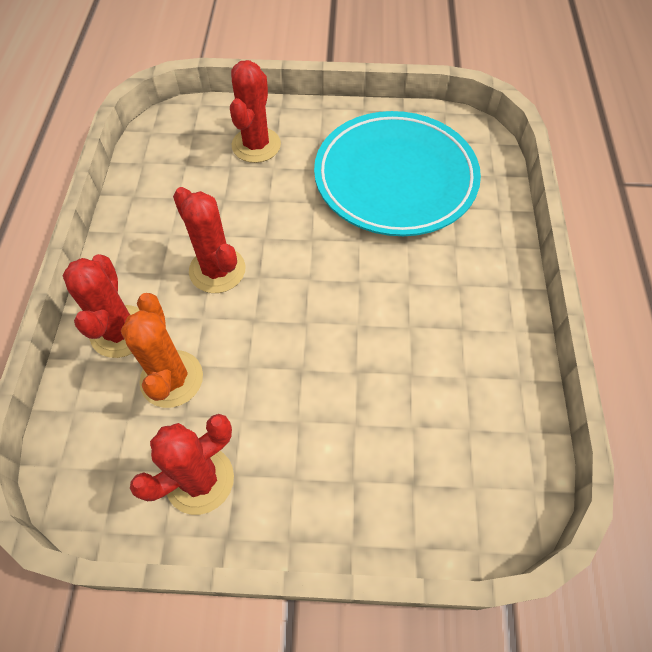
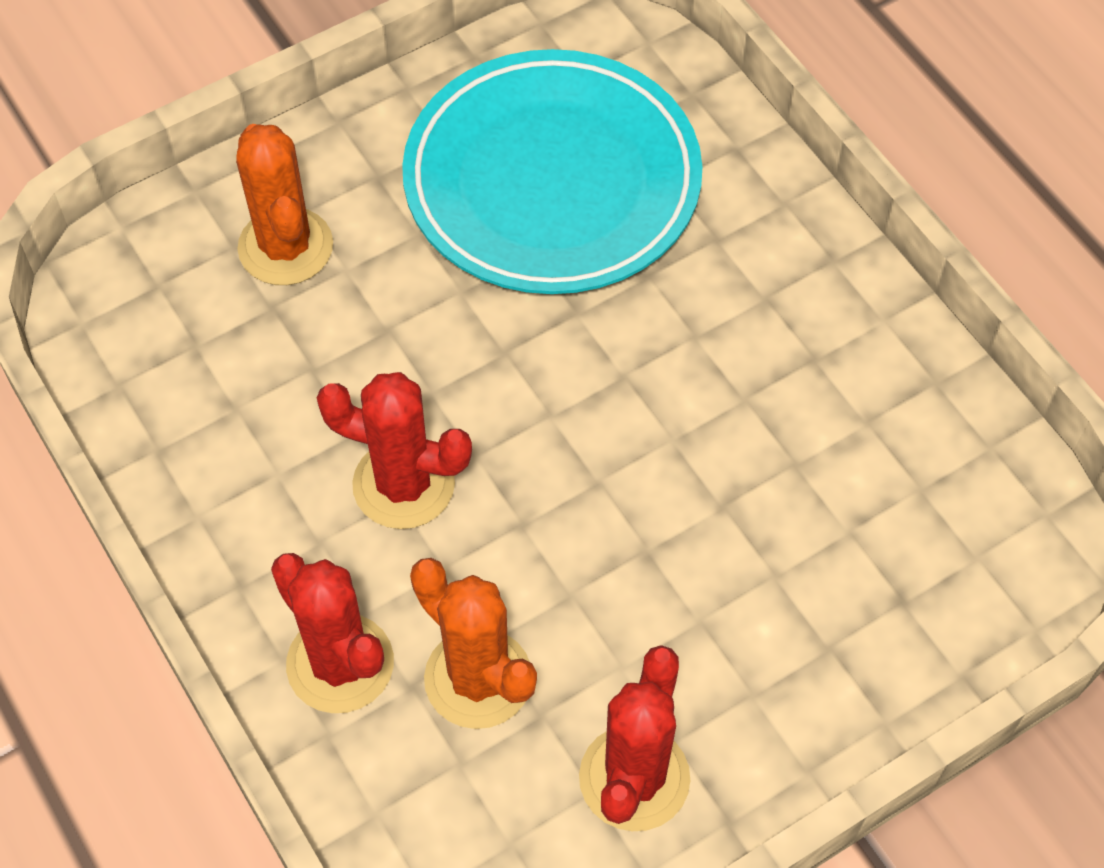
camera: 35 degrees left, 0 degrees up
(256, 145) = (285, 247): red cactus -> orange cactus

